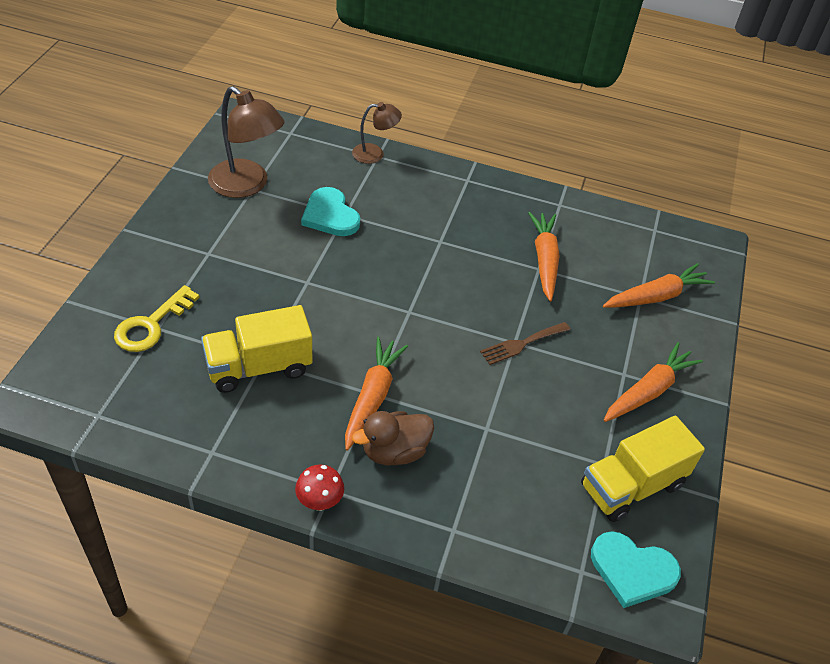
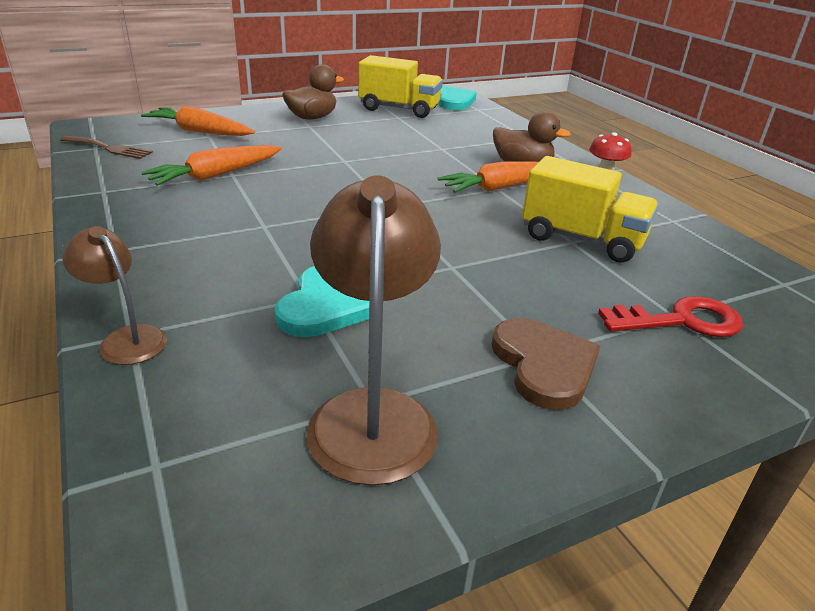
camera: 130 degrees left, 15 degrees down
(152, 325) = (681, 321): yellow key -> red key
(201, 248) = (544, 365): none -> brown heart
(522, 344) = (341, 158): brown fork -> brown fork (109, 148)
(648, 391) = (312, 118): orange carrot -> brown duck

